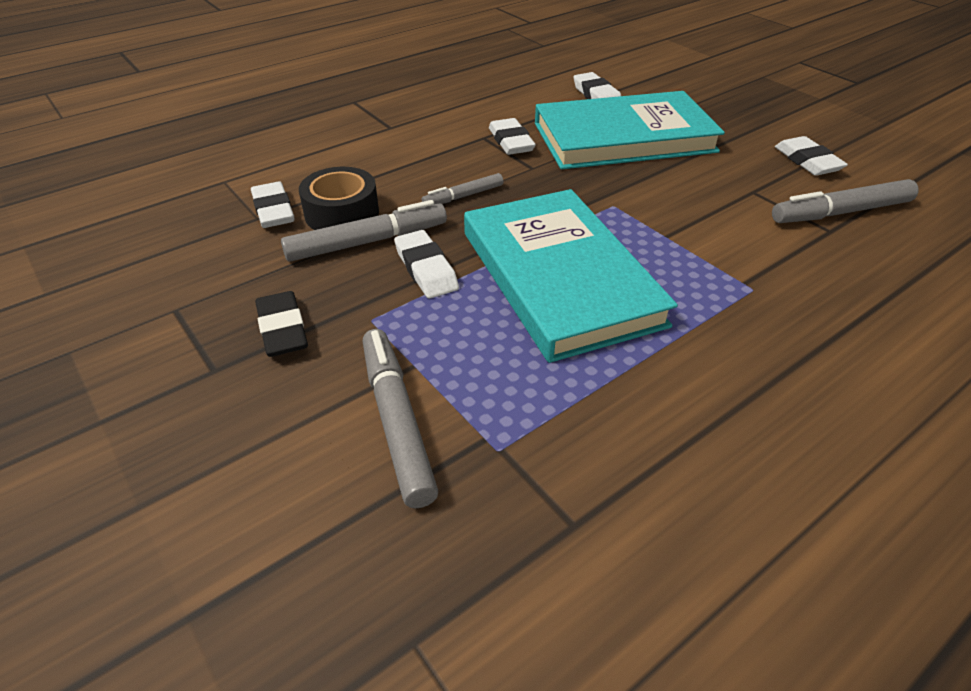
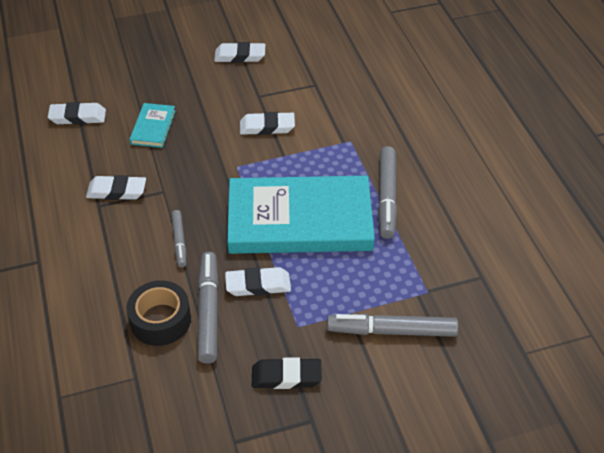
camera: 70 degrees left, 5 degrees up
(273, 210) = (130, 365): white eraser -> white eraser (267, 127)
(623, 137) = (153, 127): turquoise book -> turquoise book, size x0.42
(841, 212) = (301, 71): grey marker -> grey marker (386, 197)

